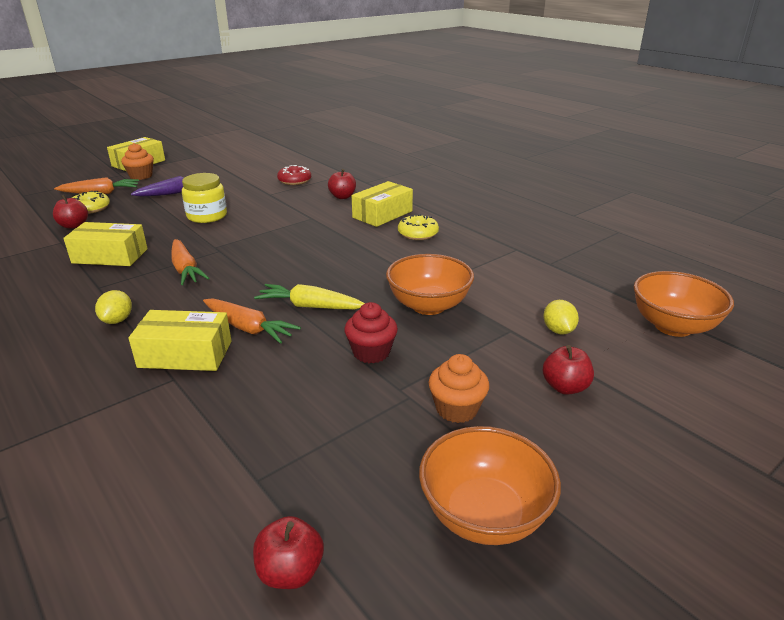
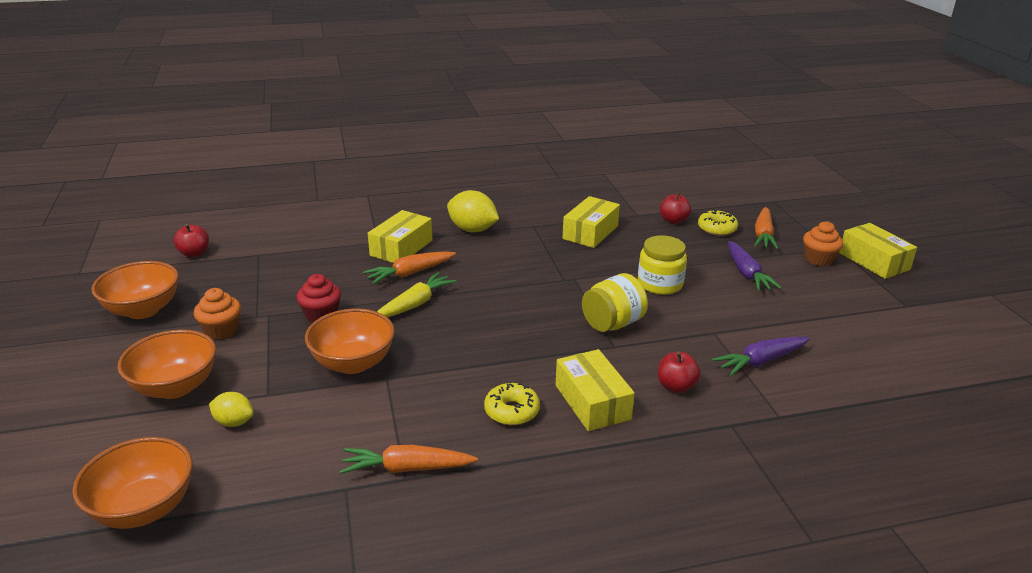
camera: 115 degrees right, 0 degrees up
(117, 320) = (472, 230): yellow lemon -> yellow lemon, size x1.71
(185, 269) = (536, 260): orange carrot -> orange carrot (407, 468)
(281, 222) = (612, 323): none -> yellow jar
(294, 181) = (761, 361): red donut -> purple carrot
(565, 387) = (175, 387): red apple -> orange bowl

